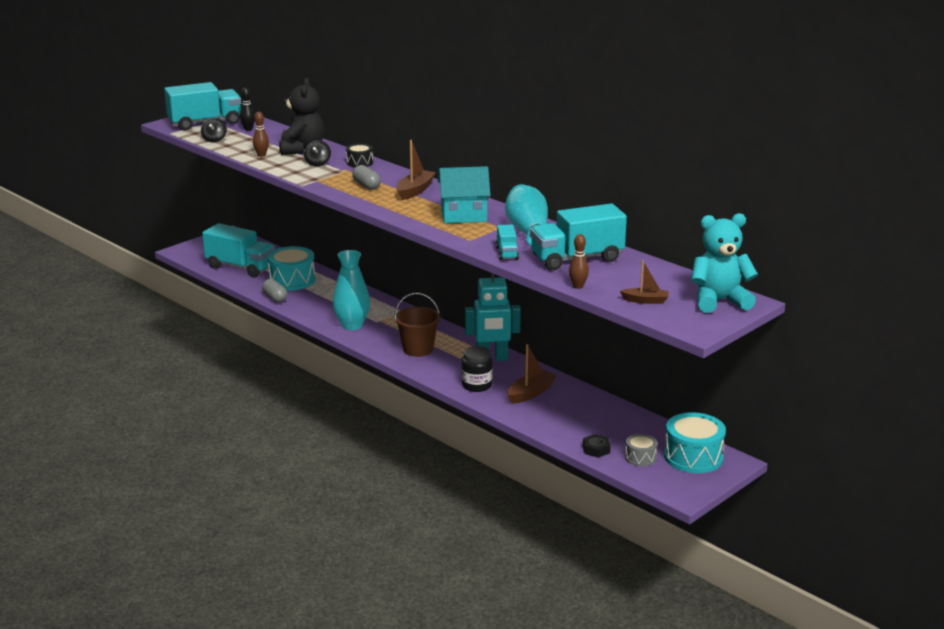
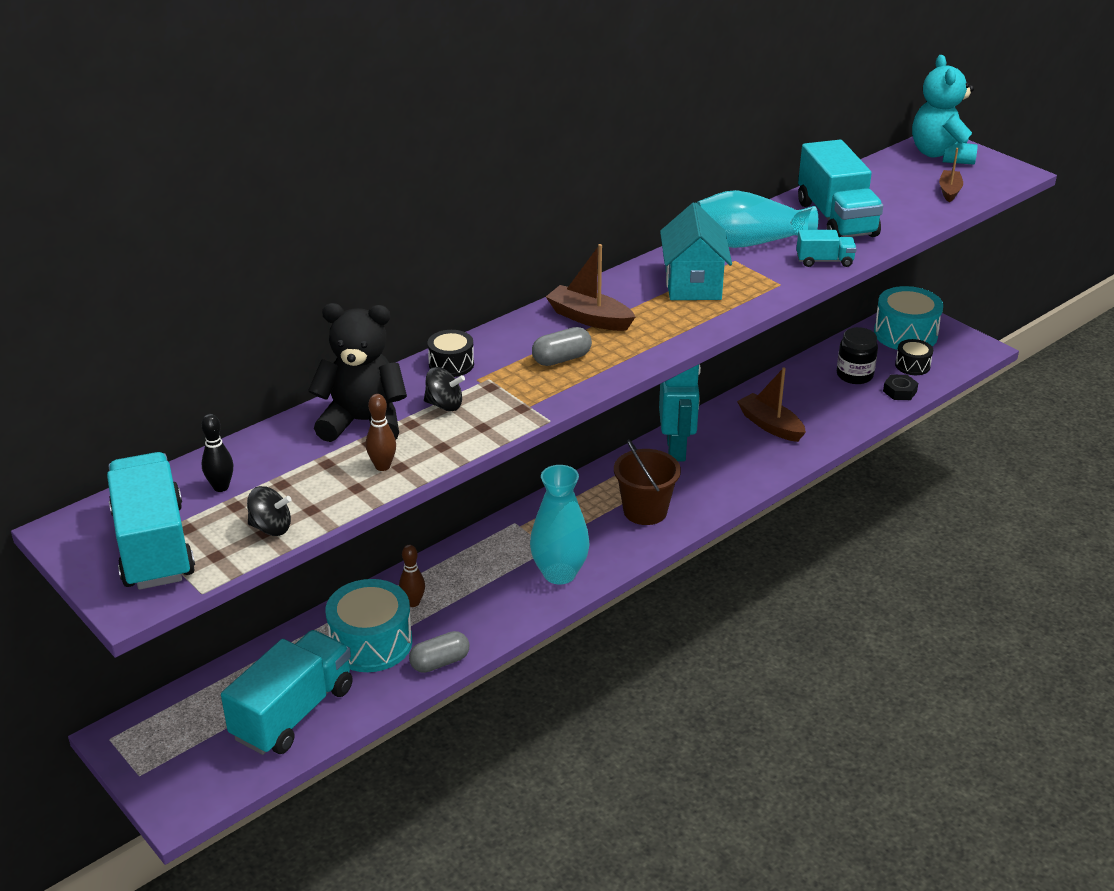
camera: 85 degrees left, 10 degrees up
(477, 385) = (751, 465): black jar -> black jar (854, 375)
(578, 286) = (919, 224): brown bowling pin -> brown bowling pin (413, 602)
(640, 457) = (912, 365): grey drum -> black drum

